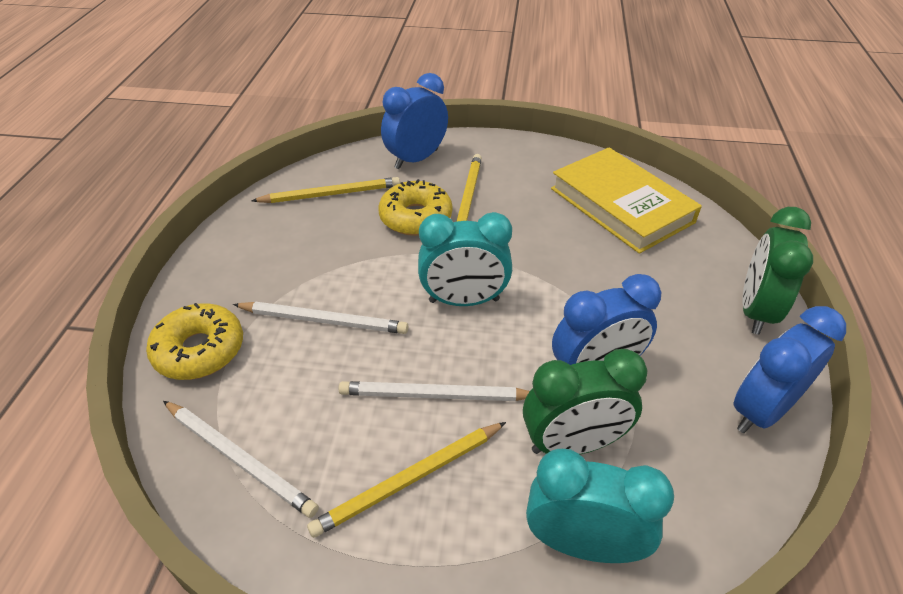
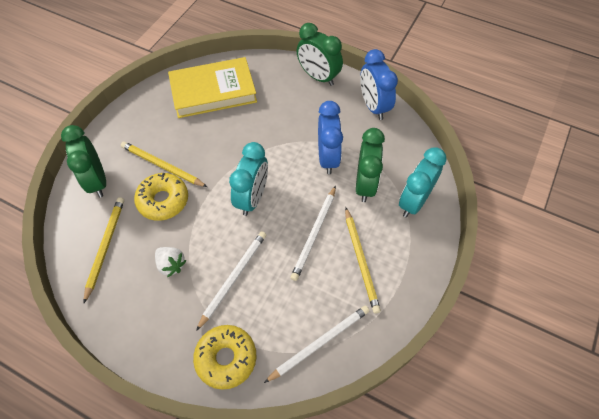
camera: 70 degrees left, 15 degrees up
(325, 254) = (171, 265): none -> white strawberry
(416, 159) = (97, 181): blue clock -> green clock

